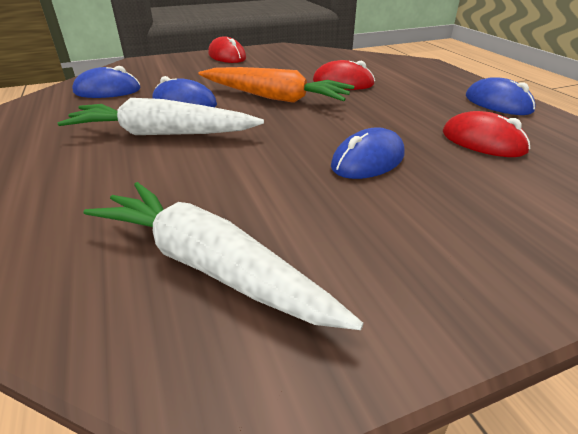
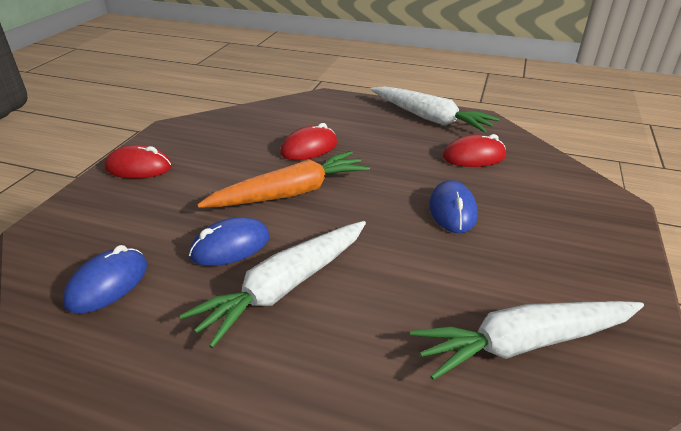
camera: 50 degrees left, 0 degrees up
(498, 103) = (430, 118): blue mouse -> white carrot

